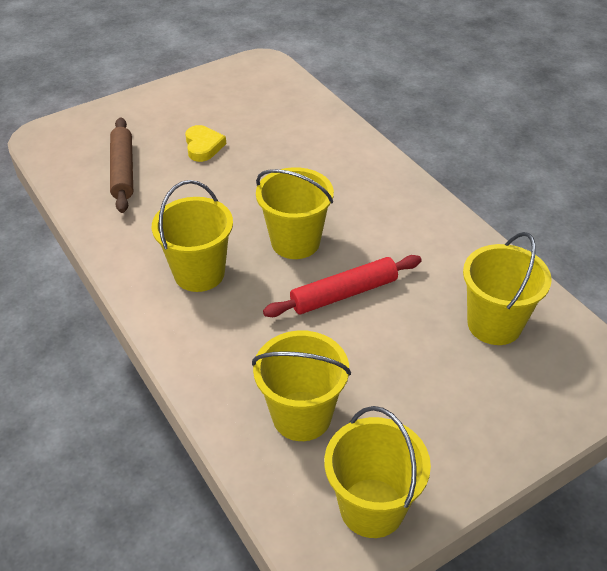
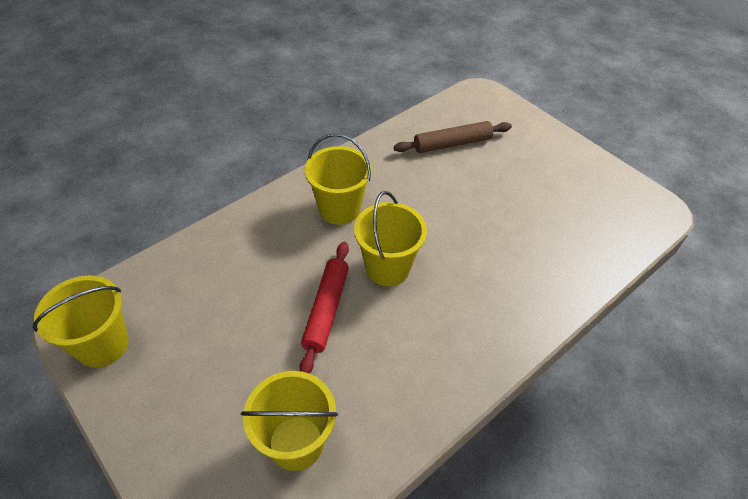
camera: 80 degrees right, 5 degrees up
(203, 146) = (502, 187): yellow heart -> none
(301, 416) = (192, 292): yellow bucket -> none
(344, 294) = (326, 310): red rolling pin -> red rolling pin turned 45 degrees clockwise

